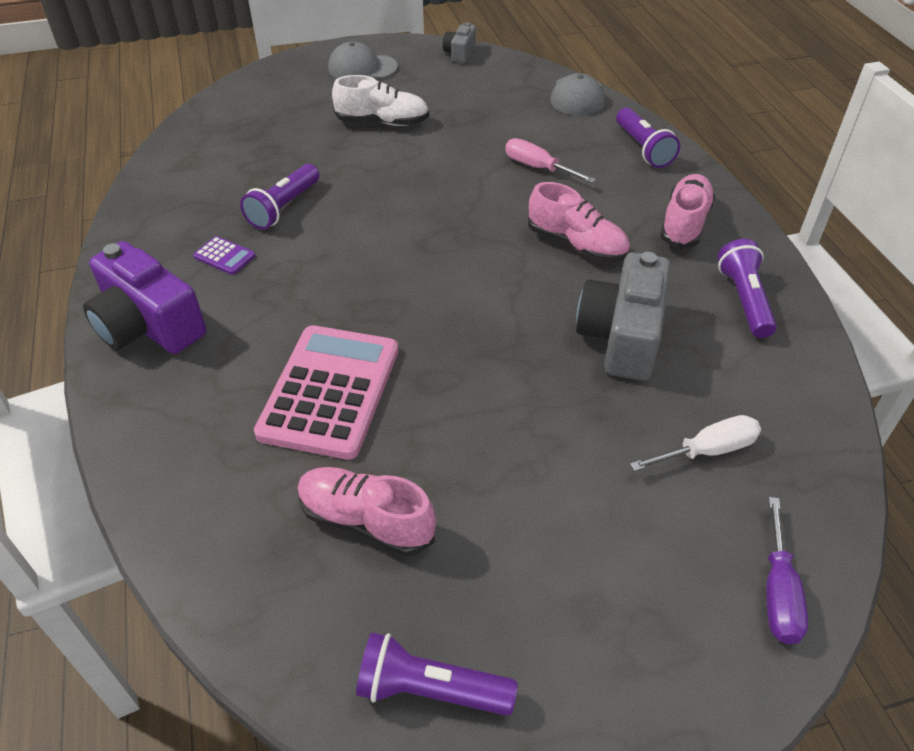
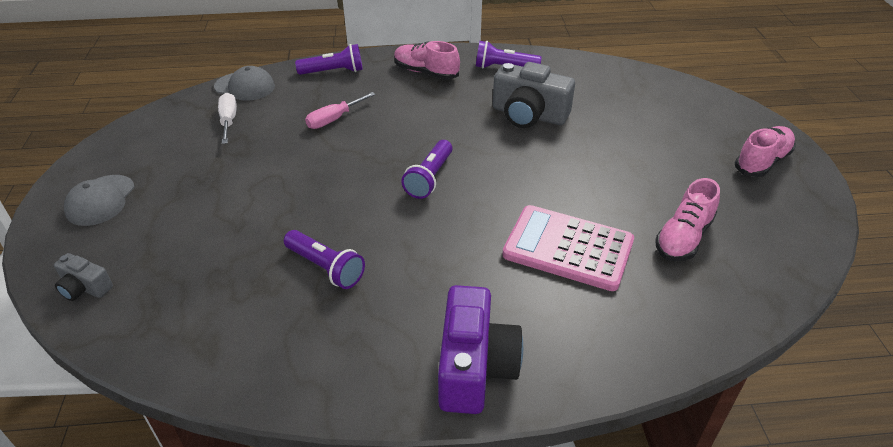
camera: 80 degrees left, 5 degrees down
(148, 325) = (474, 367): purple camera -> purple camera turned 45 degrees counterclockwise
(224, 256) = (386, 311): purple calculator -> none
(382, 122) = (216, 194): white shoe -> none
(430, 690) = (791, 221): purple flashlight -> purple flashlight (430, 178)
(460, 53) = (125, 136): grey camera -> grey camera (85, 288)
(576, 245) = (434, 117): pink shoe -> pink shoe (762, 162)
(708, 450) = (621, 103): white screwdriver -> white screwdriver (228, 121)
(778, 592) = (708, 103): purple screwdriver -> none

